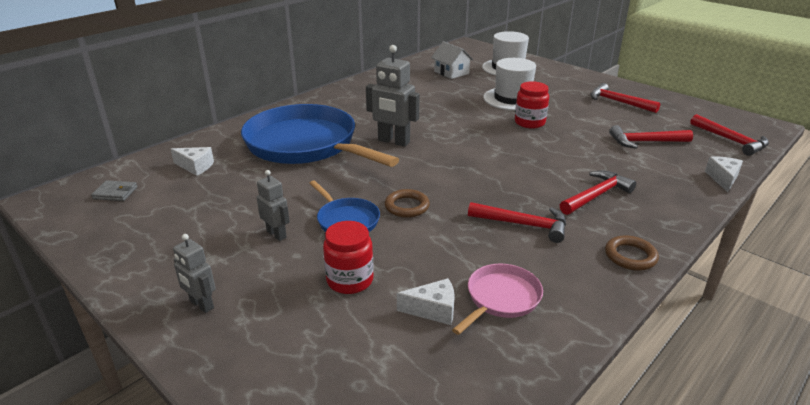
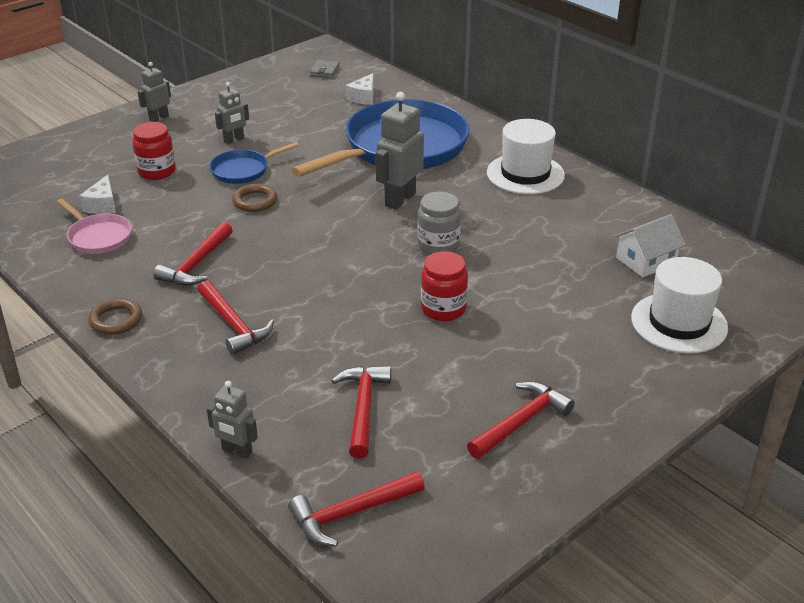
camera: 95 degrees right, 5 degrees up
(455, 126) = (438, 245): none -> grey jar
(512, 99) = (533, 306): white hat -> white hat (525, 174)
(723, 179) = (237, 451): white cheese -> grey robot

